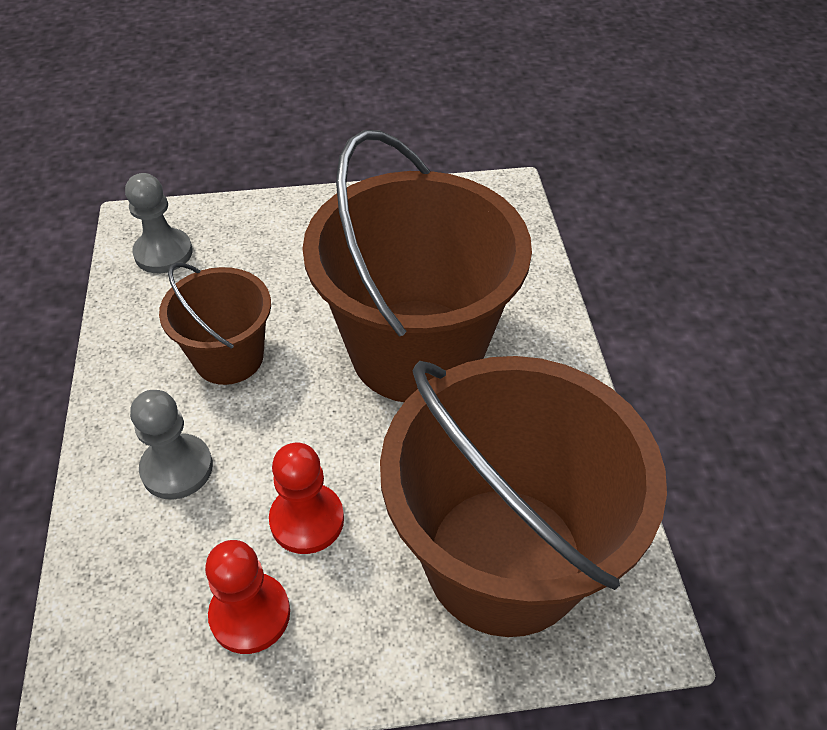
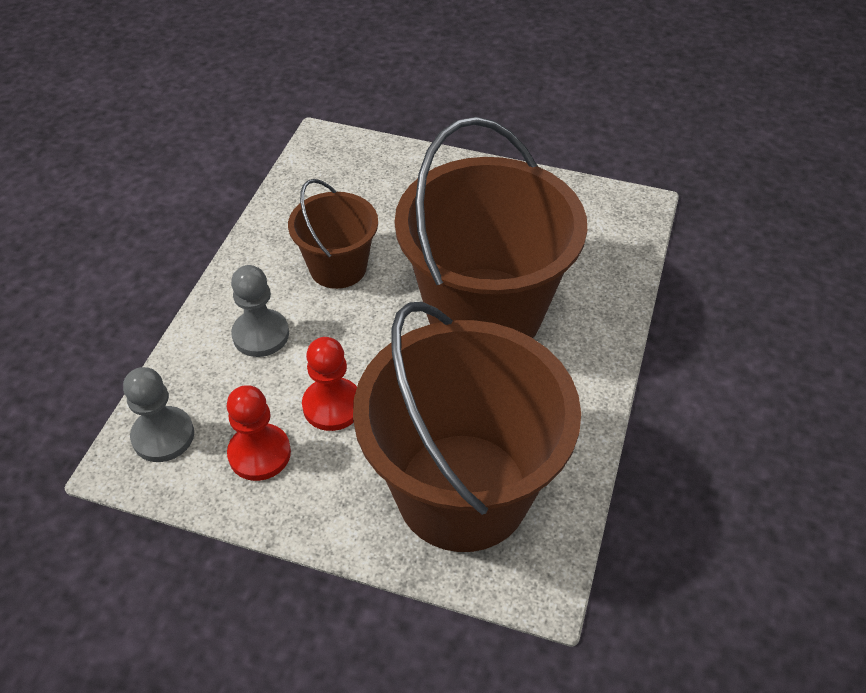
camera: 25 degrees right, 0 degrees up
(163, 253) = (330, 171): grey pawn -> grey pawn (163, 436)

